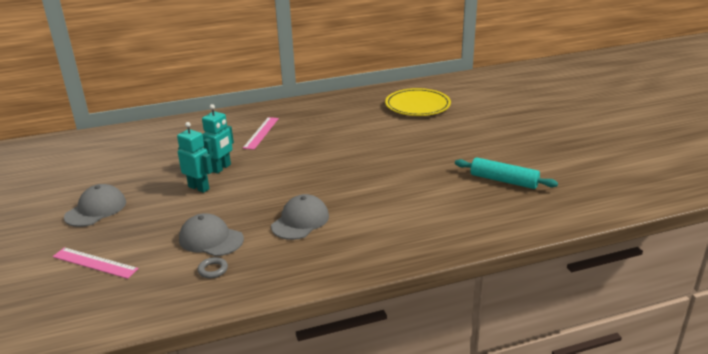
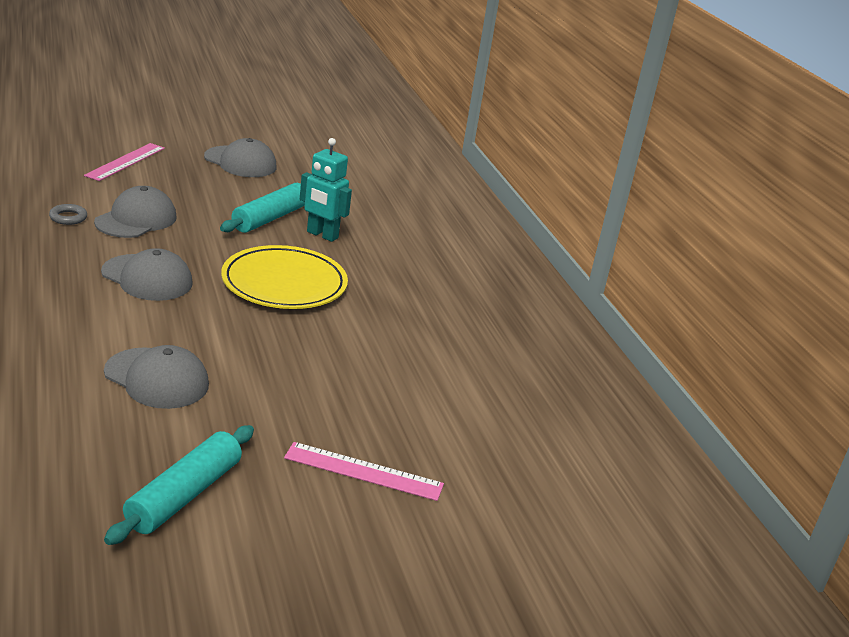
camera: 85 degrees right, 0 degrees up
(199, 188) = (270, 218): turquoise robot -> turquoise rolling pin
(261, 133) = (435, 271): pink ruler -> pink ruler (363, 471)
(414, 201) = (157, 379): none -> grey cap
(417, 106) = (553, 449): yellow plate -> yellow plate (284, 283)

